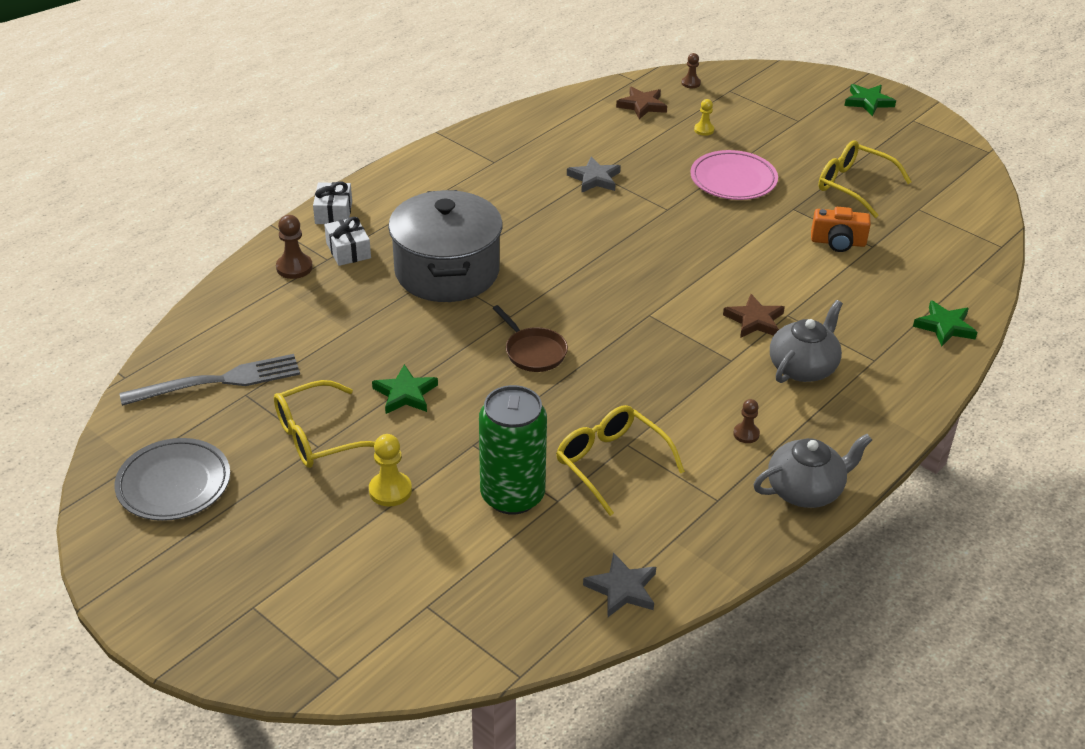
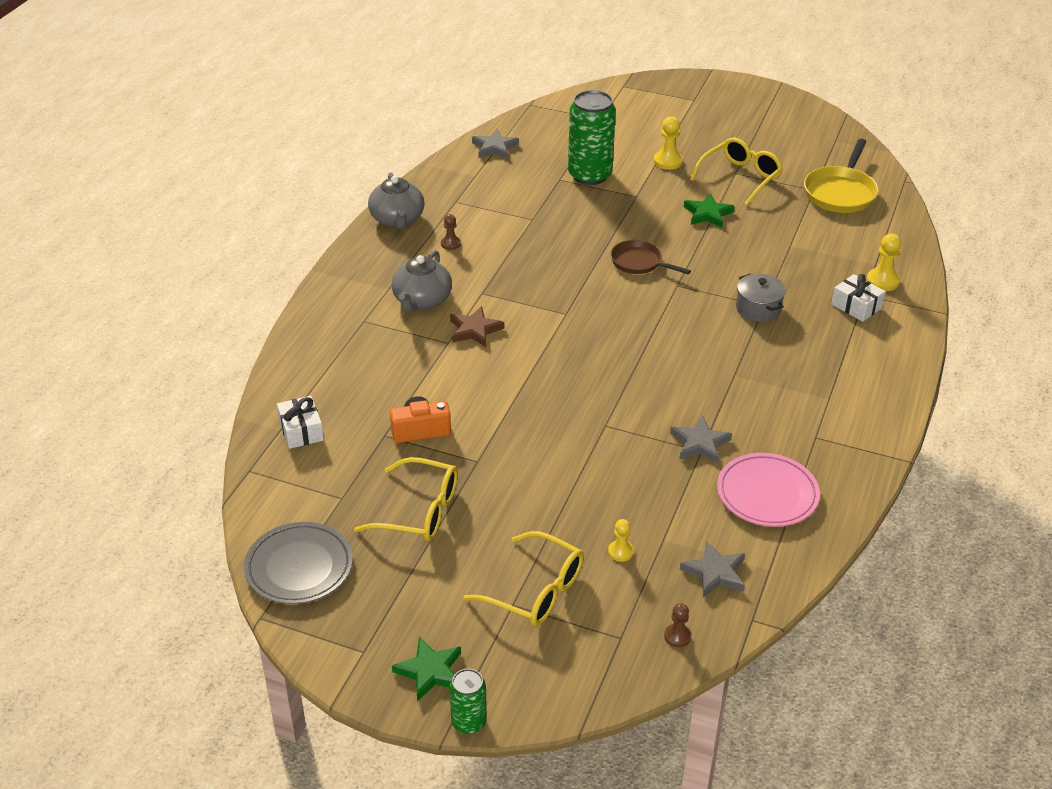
camera: 160 degrees right, 0 degrees up
(174, 484) = (799, 137): grey plate -> grey plate (299, 567)
(219, 381) = (840, 192): grey fork -> yellow pan
(294, 267) = (882, 281): brown pawn -> yellow pawn
(333, 212) = (906, 338): white gift -> white gift (301, 431)
(447, 271) = (758, 308): grey pot -> grey pot, size x0.47
(611, 463) = (536, 205): yellow glasses -> yellow glasses (535, 590)
(642, 105) = (715, 573): brown star -> grey star
(733, 180) = (554, 482): pink plate -> pink plate (767, 494)
(805, 490) = (397, 219): grey teapot -> grey teapot turned 60 degrees counterclockwise
(848, 77) = (469, 722): none -> green can
(945, 326) = (305, 365): green star -> none

